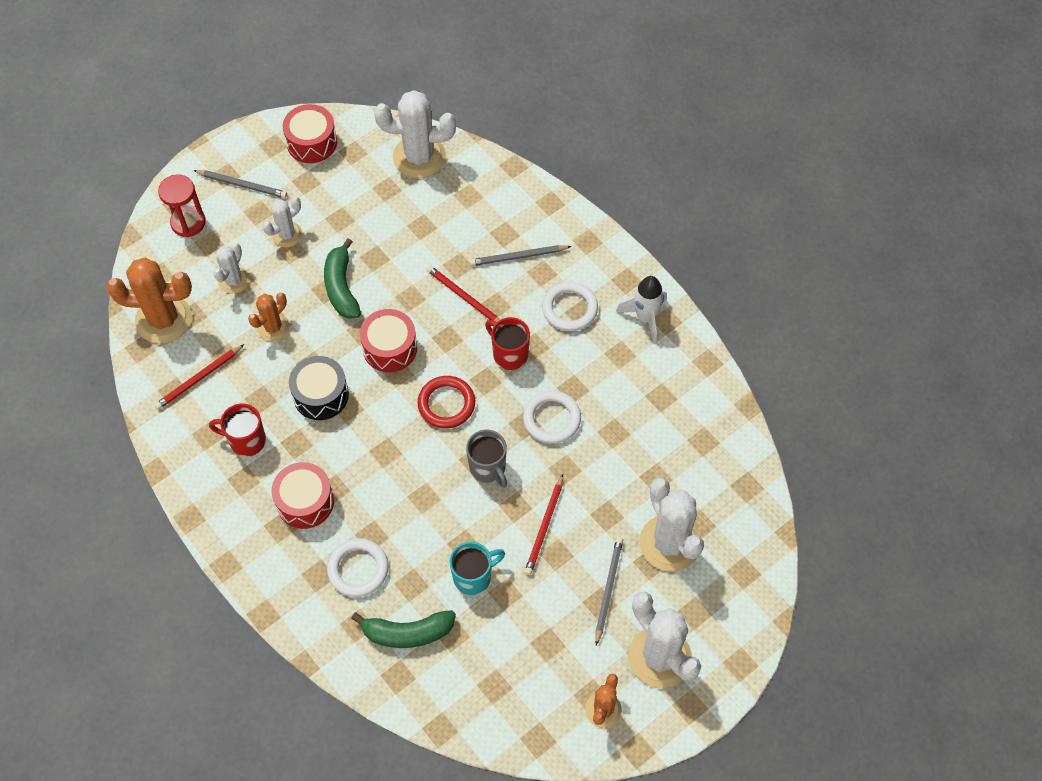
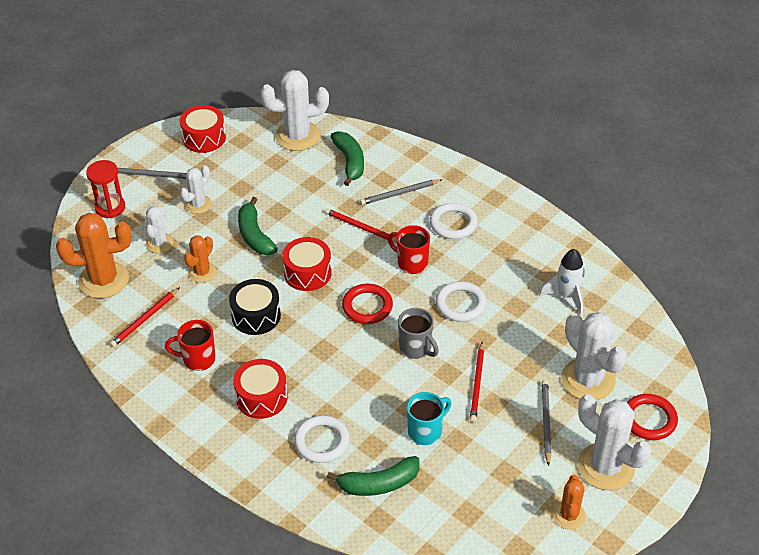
camera: 10 degrees left, 15 degrees down
(471, 203) = (350, 162): none -> green banana
(645, 317) = (518, 221): white rocket -> white rocket (567, 296)
(724, 606) = (649, 419): none -> red ring

